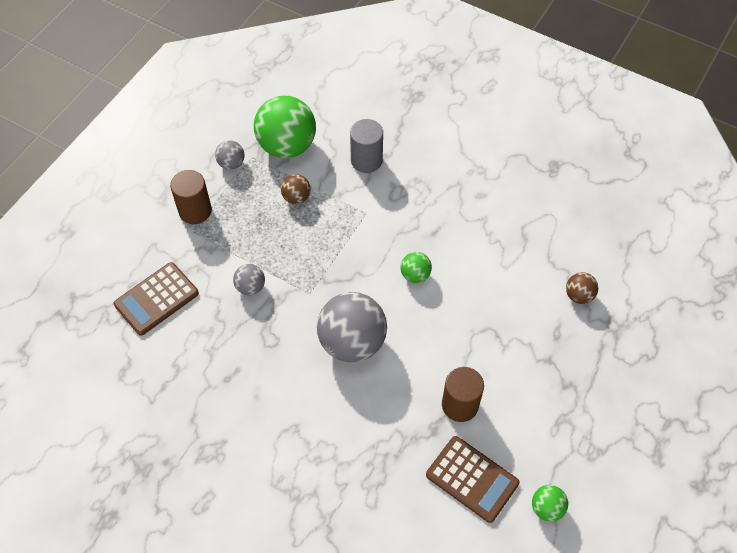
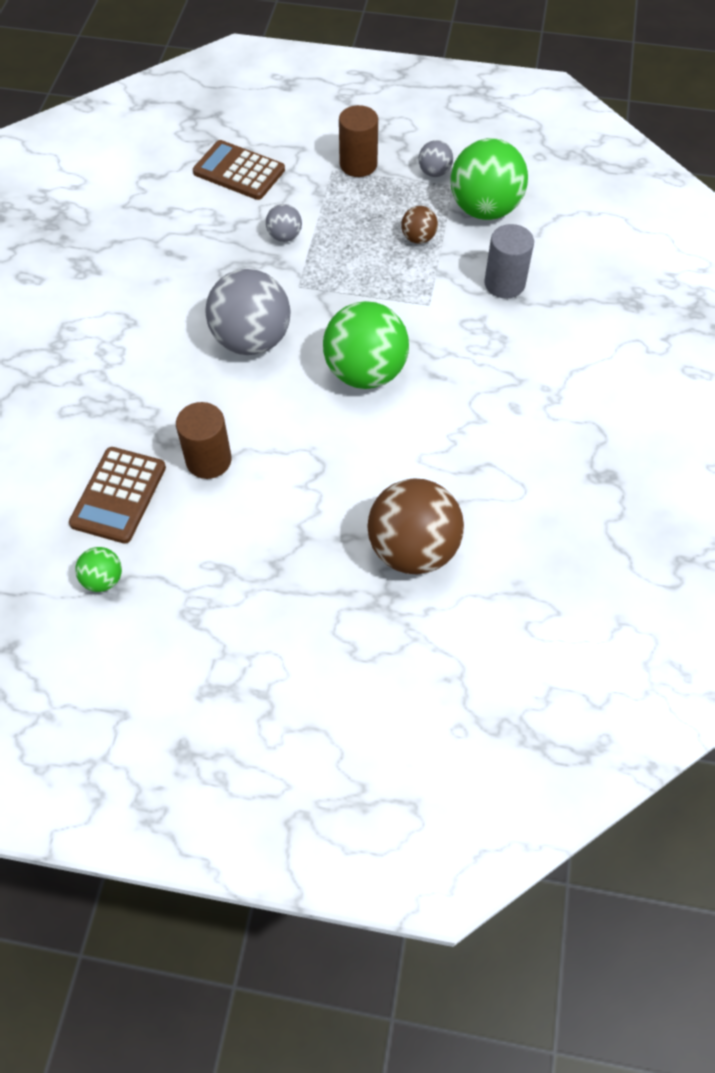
camera: 70 degrees right, 0 degrees up
(415, 275) = (365, 372): green ball -> green ball, size x2.12
(579, 295) = (413, 549): brown ball -> brown ball, size x2.12

